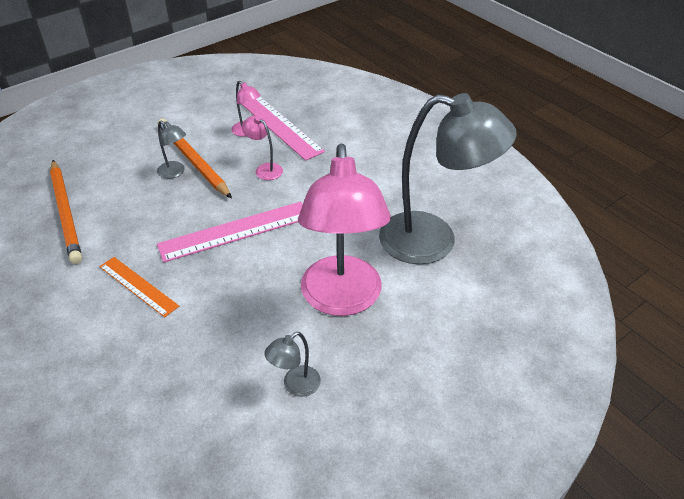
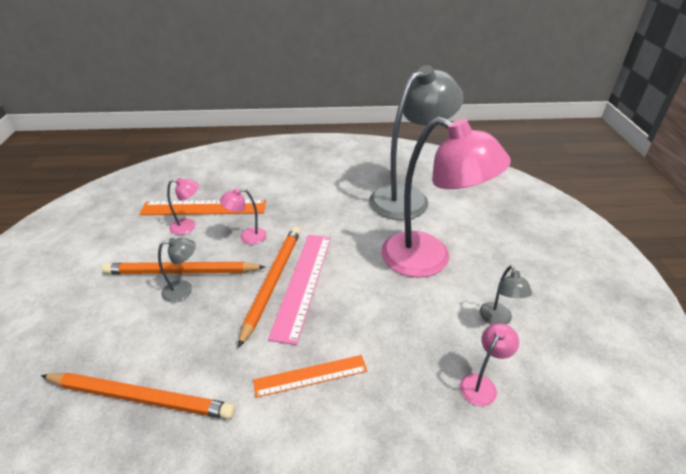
camera: 55 degrees left, 5 degrees down
(201, 401) = (482, 384): none -> pink lamp
(222, 213) = (272, 282): none -> orange pencil
(279, 125) = (204, 208): pink ruler -> orange ruler

